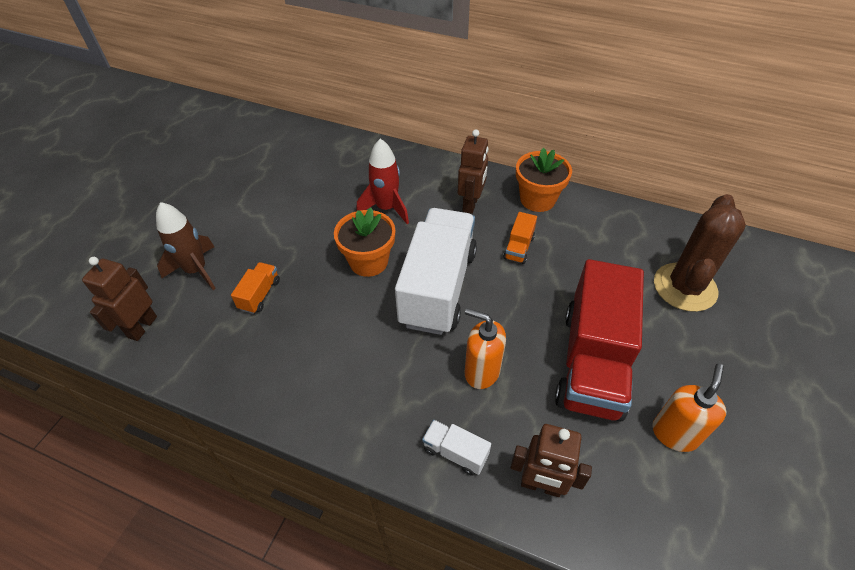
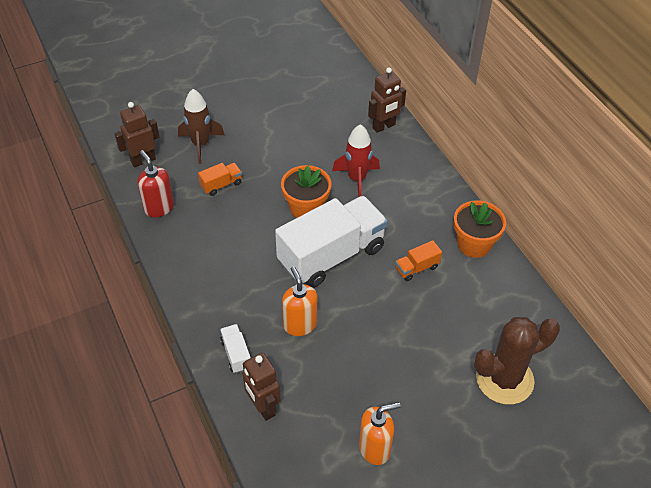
camera: 40 degrees right, 0 degrees up
(211, 363) = (159, 208): none -> red soap dispenser
(471, 204) = (419, 215): brown robot -> brown robot (384, 126)
(592, 362) = (375, 372): red truck -> none

